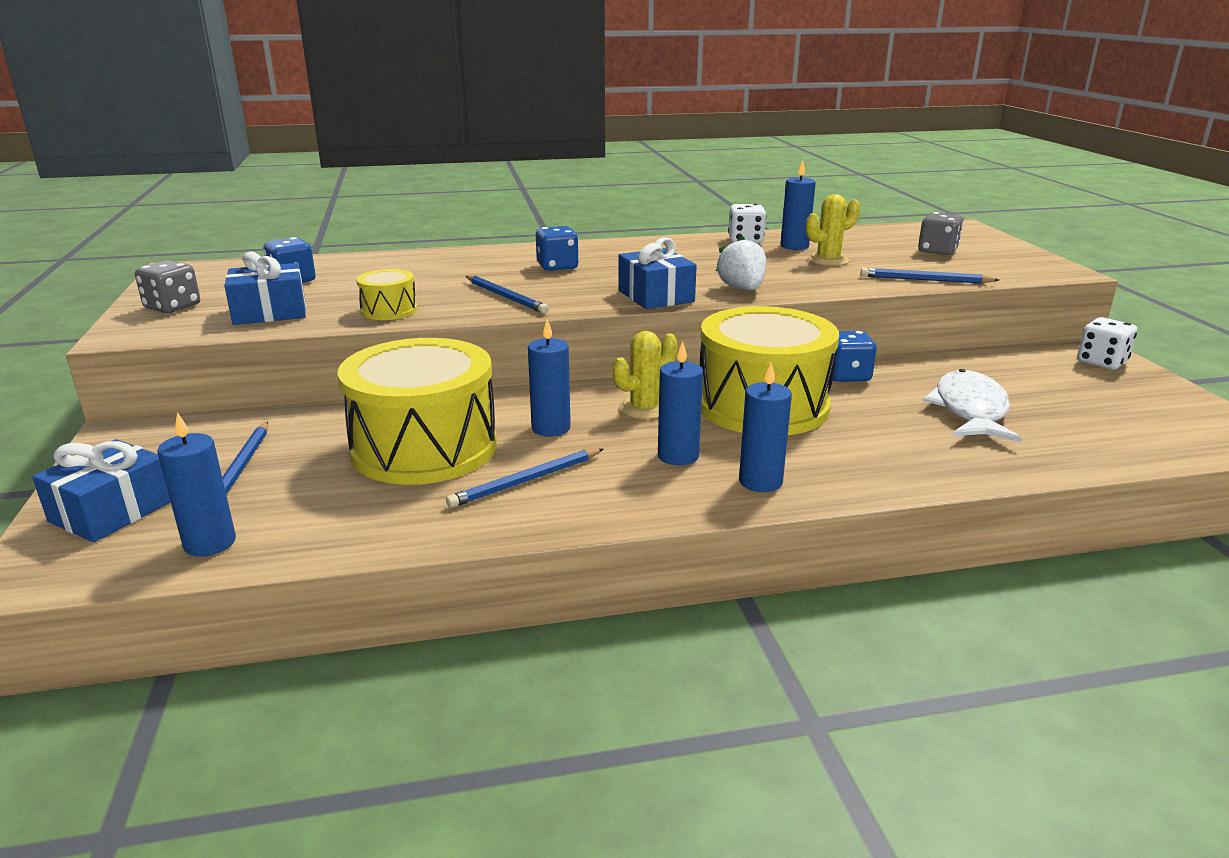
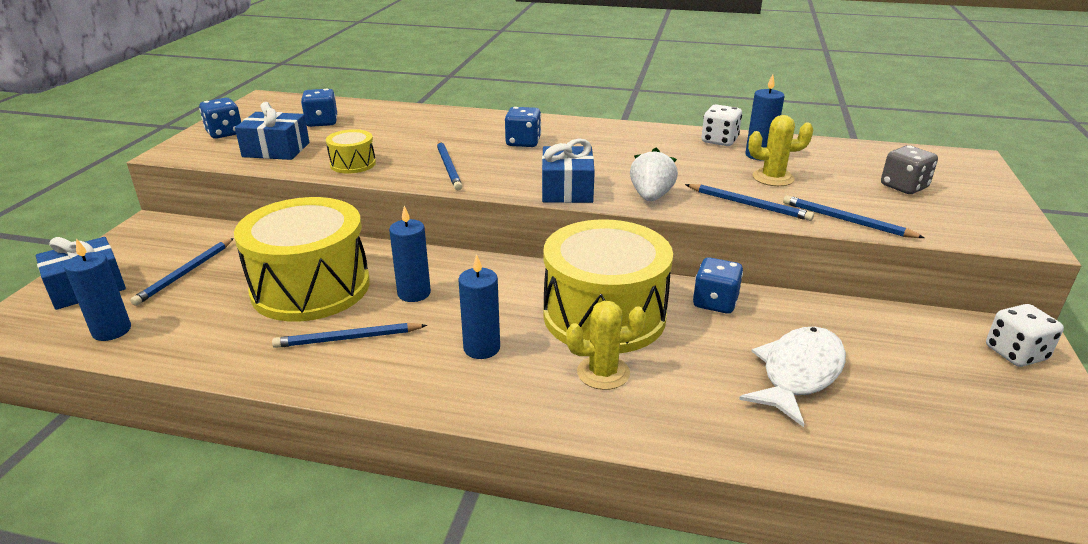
camera: 25 degrees right, 5 degrees up
(173, 307) = (224, 133): grey dice -> blue dice
(644, 408) = (503, 293): yellow cactus -> yellow cactus (603, 373)
(760, 481) = (521, 394): blue candle -> none
(834, 281) = (749, 205): none -> blue pencil

